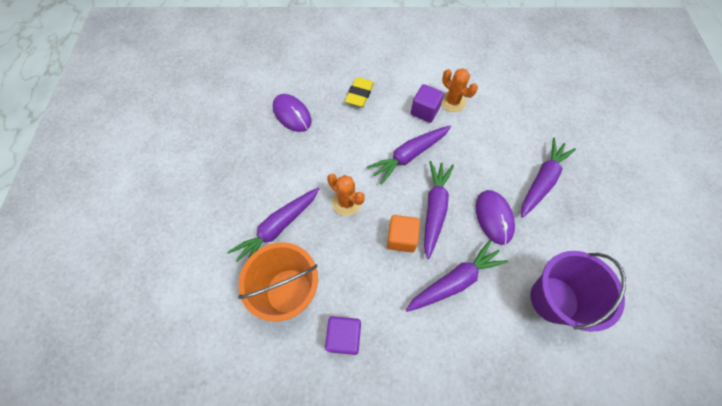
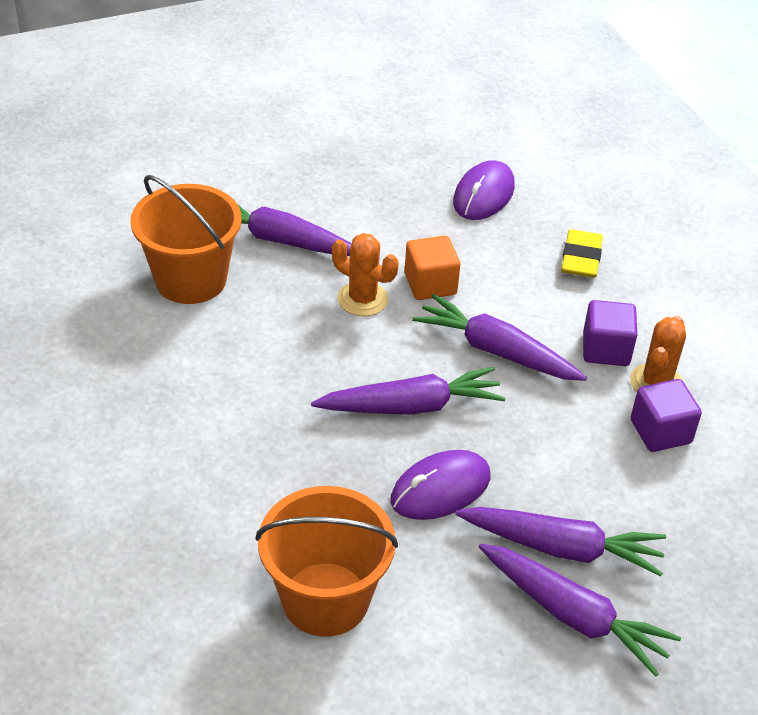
camera: 65 degrees right, 20 degrees down
(344, 337) = (151, 353): purple cube -> purple cube (660, 432)
(346, 202) = (362, 299): orange cactus -> orange cactus turned 75 degrees counterclockwise
(359, 94) = (581, 258): yellow eraser -> yellow eraser turned 75 degrees counterclockwise
(401, 238) = (335, 378): orange cube -> orange cube (430, 284)
(454, 281) = (295, 458): purple carrot -> purple carrot (573, 615)
(553, 299) = (325, 599): purple bucket -> orange bucket

